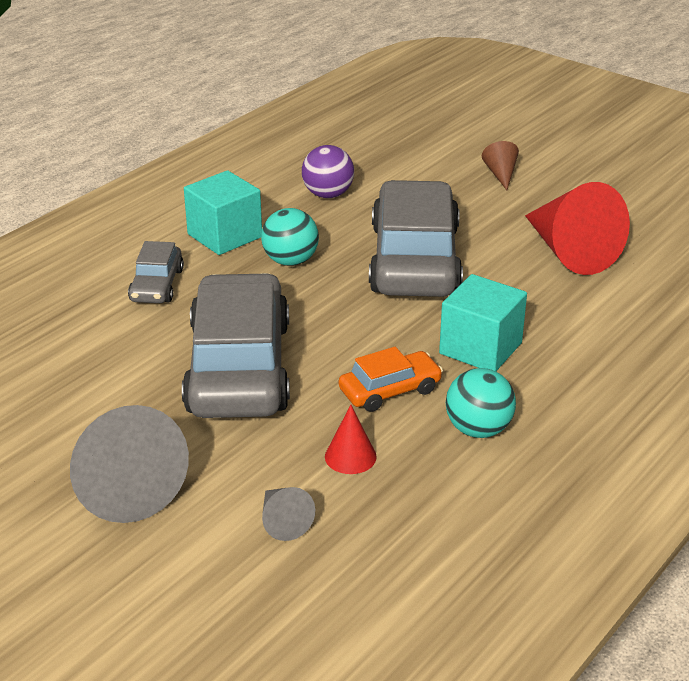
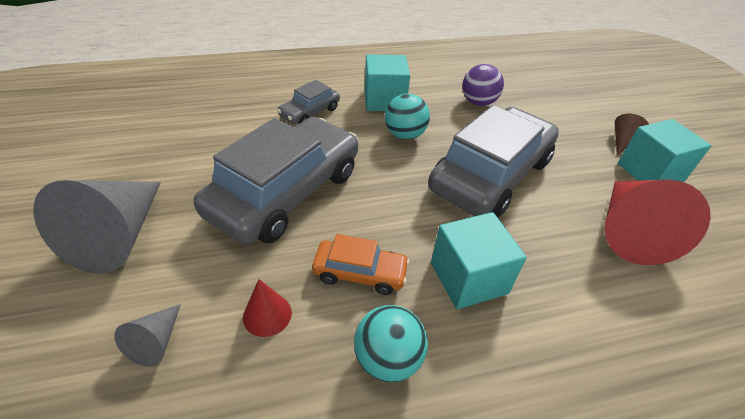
camera: 35 degrees right, 10 degrees up
(546, 194) = (650, 172): none -> turquoise cube

